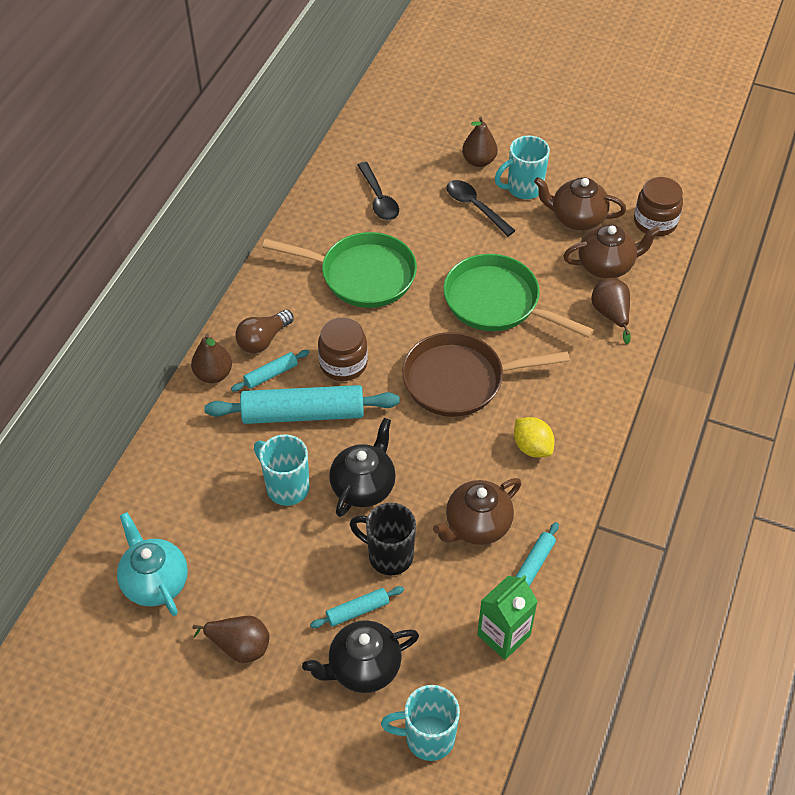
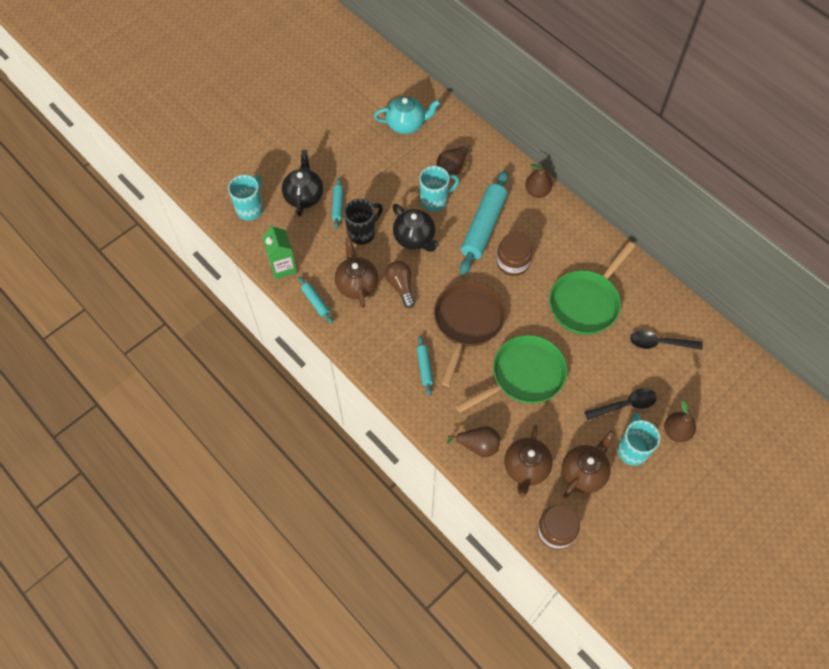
camera: 115 degrees right, 10 degrees up
(239, 646) = (348, 148): brown pear -> brown pear (452, 168)
(263, 340) = (553, 226): brown light bulb -> brown light bulb (401, 286)
(271, 374) = (522, 221): turquoise rolling pin -> turquoise rolling pin (424, 367)
(532, 447) = (394, 340): yellow lemon -> none

